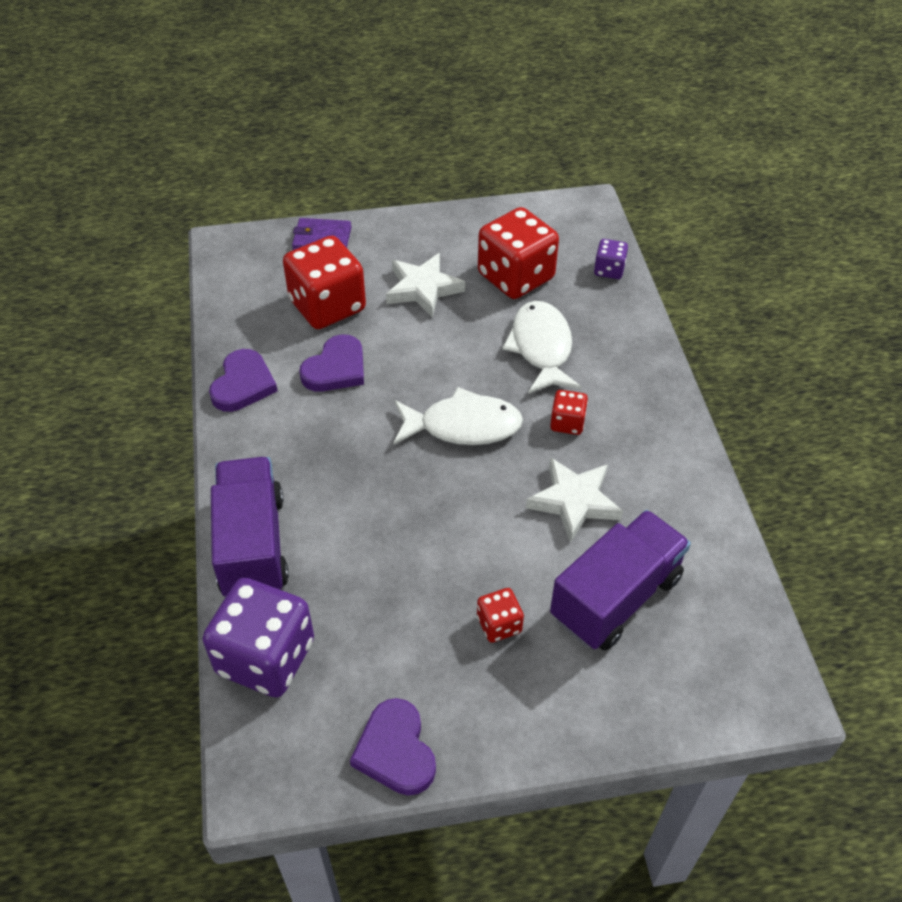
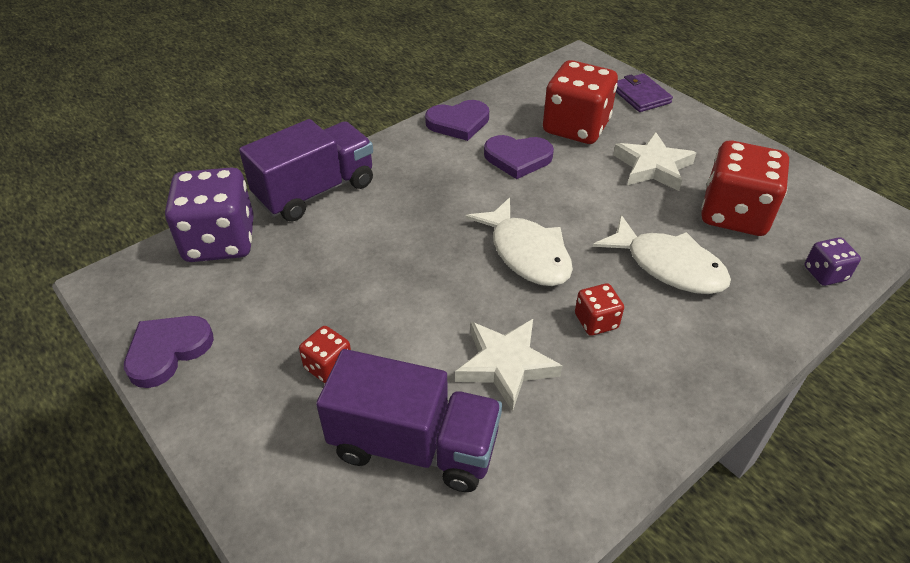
camera: 60 degrees right, 5 degrees down
(541, 348) = (668, 266): white fish -> white fish turned 75 degrees clockwise

